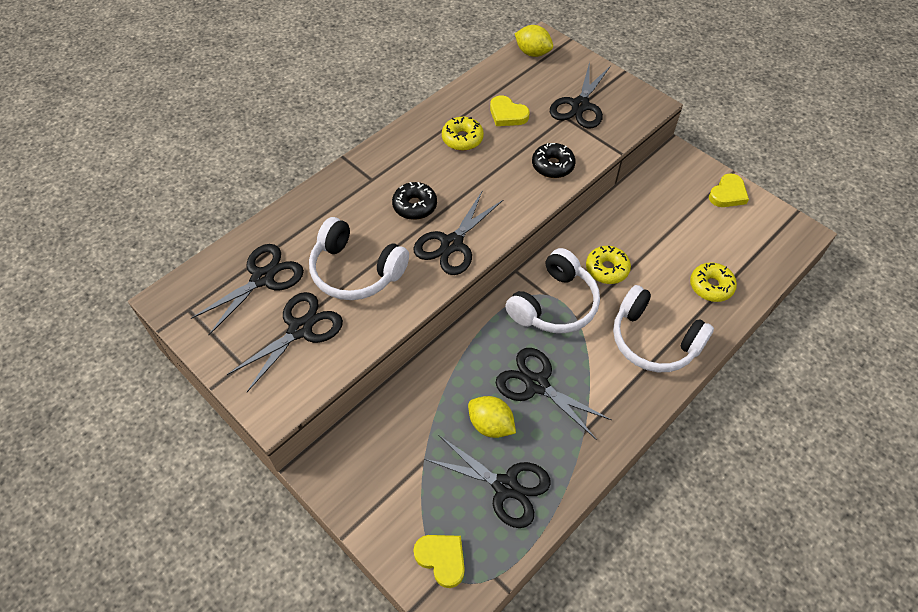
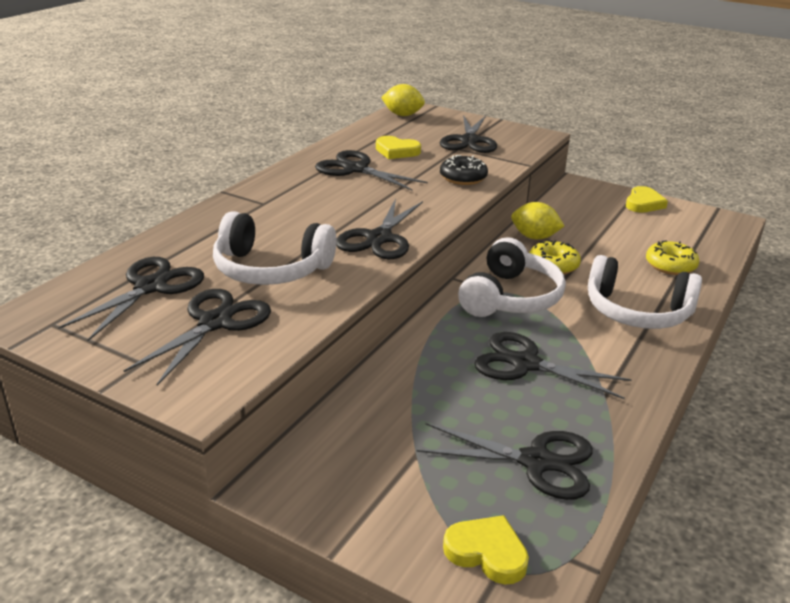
camera: 15 degrees left, 25 degrees down
(415, 206) = (322, 216): black donut -> none
(462, 139) = (355, 169): yellow donut -> black scissors
(490, 425) = (487, 407): yellow lemon -> yellow lemon (534, 237)

